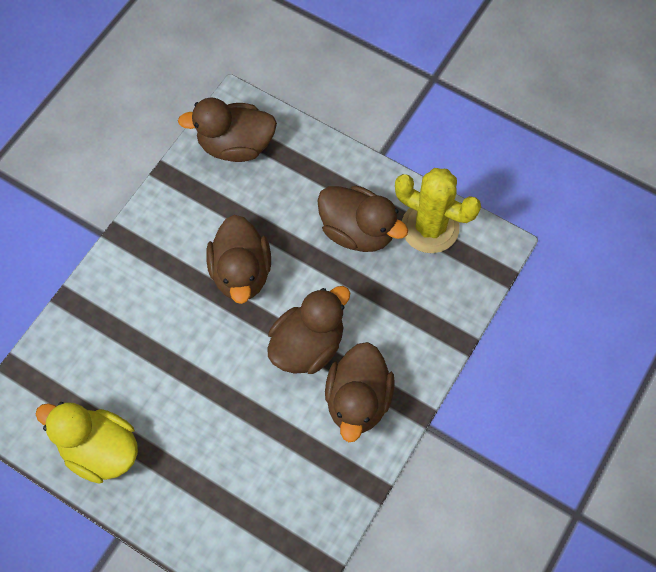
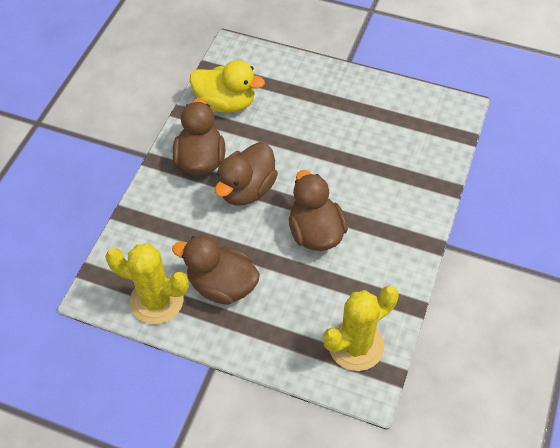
camera: 170 degrees right, 10 degrees down
(100, 450) = (379, 100): yellow duck -> yellow duck (226, 103)
(235, 145) = (356, 345): brown duck -> yellow cactus

